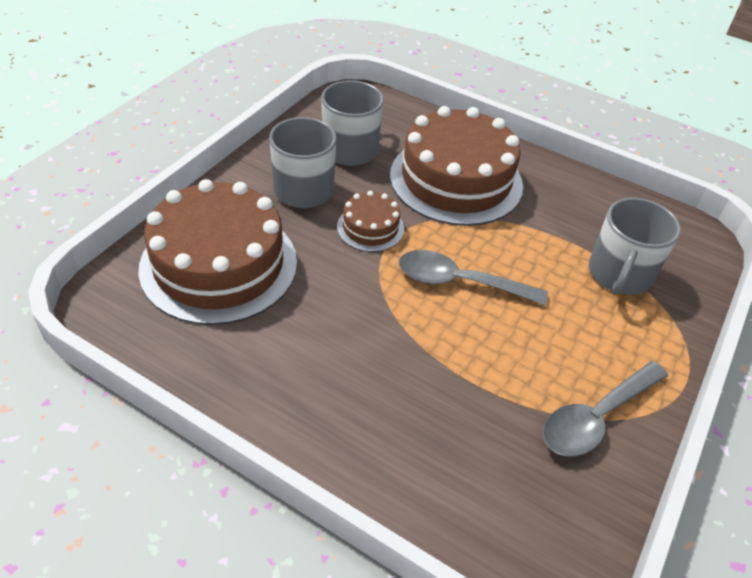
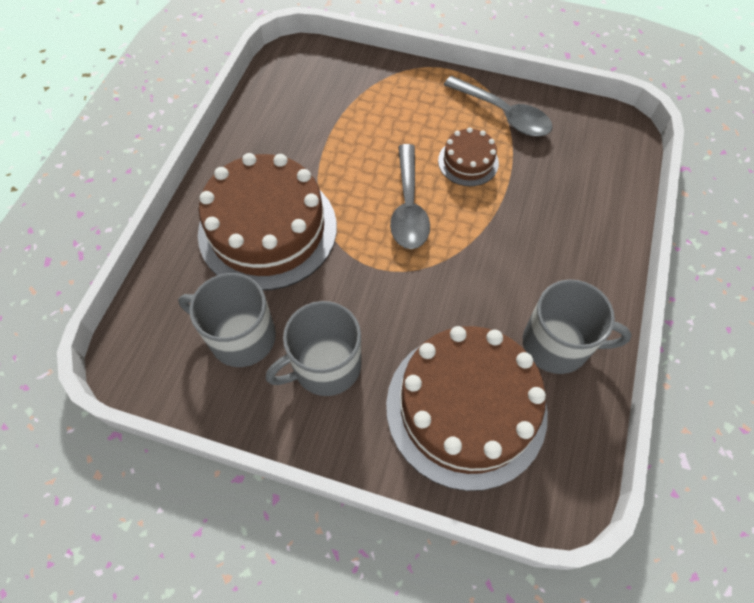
camera: 100 degrees left, 15 degrees up
(370, 228) = (365, 288): brown cake -> brown cake (468, 162)
(619, 274) = (357, 104): grey mug -> grey mug (557, 344)

